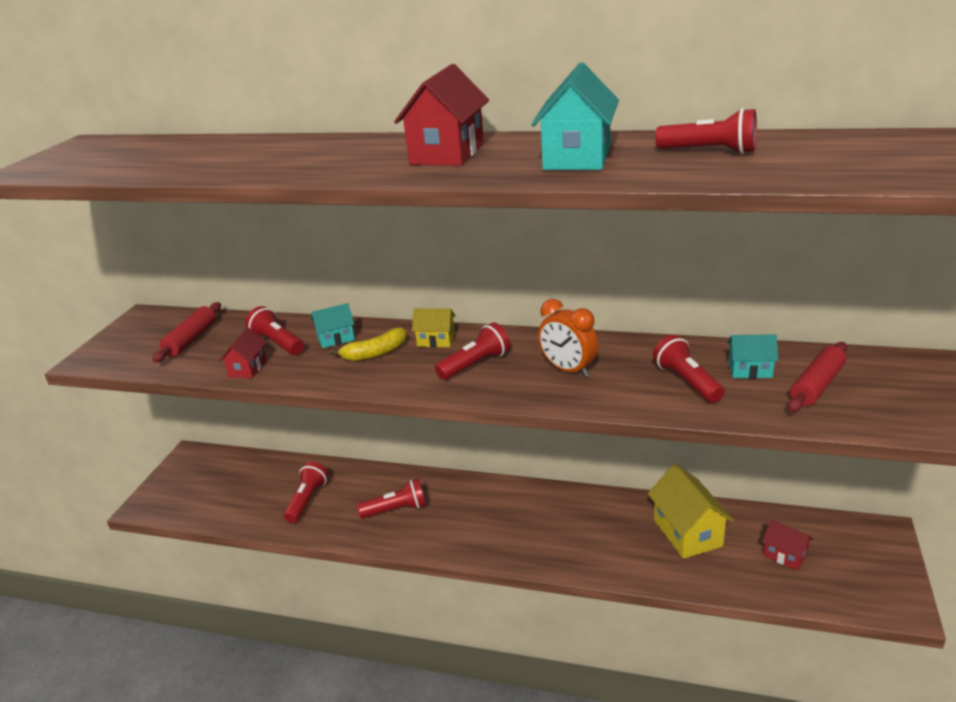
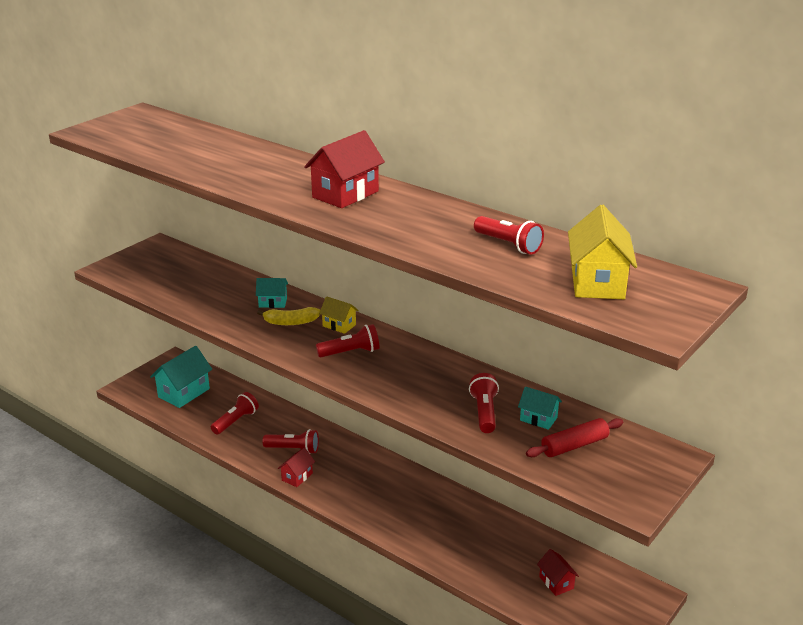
camera: 20 degrees right, 0 degrees up
(191, 339) = (178, 273): red rolling pin -> none
(248, 368) = (200, 307): red house -> red house (297, 477)
(277, 343) = (232, 294): red flashlight -> none
(568, 370) = (410, 377): orange clock -> none
(577, 157) = (419, 223): turquoise house -> turquoise house (184, 393)
(687, 533) = (495, 540): yellow house -> yellow house (597, 282)

